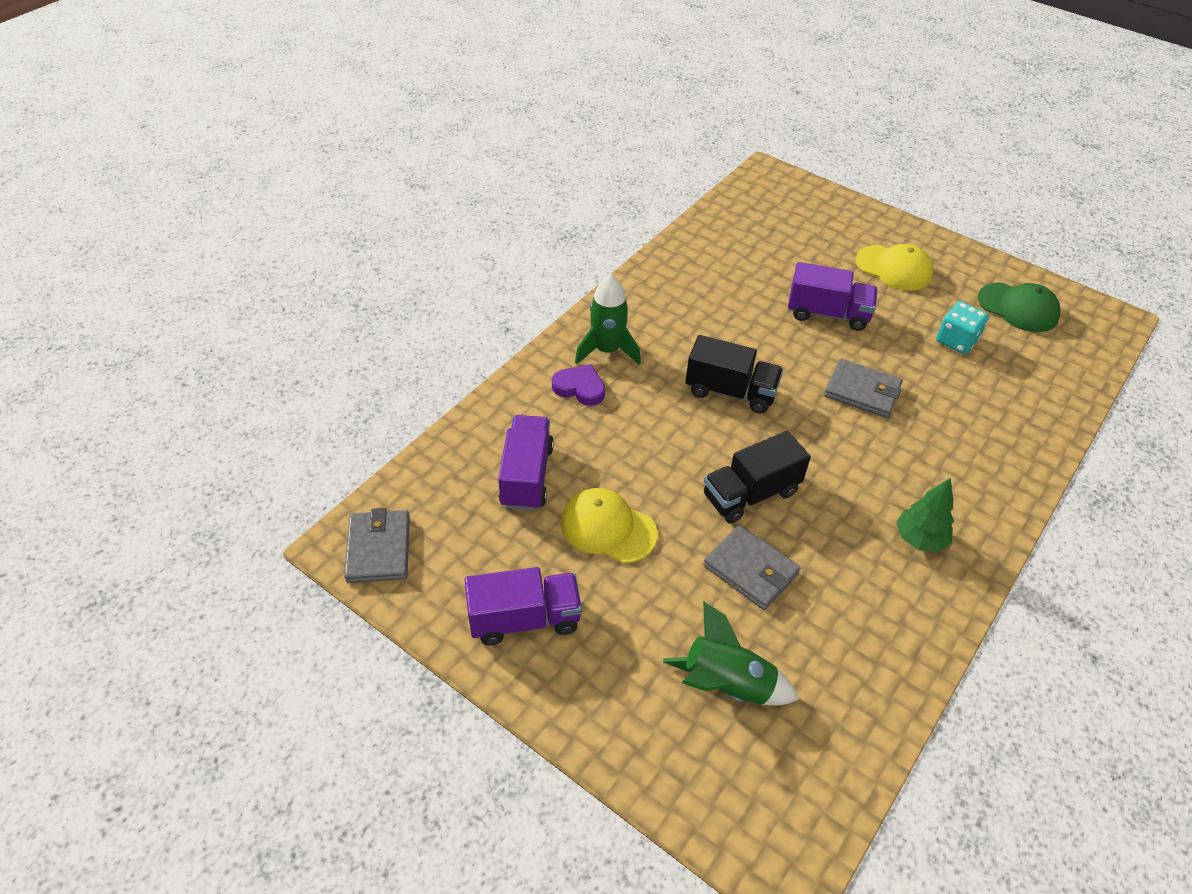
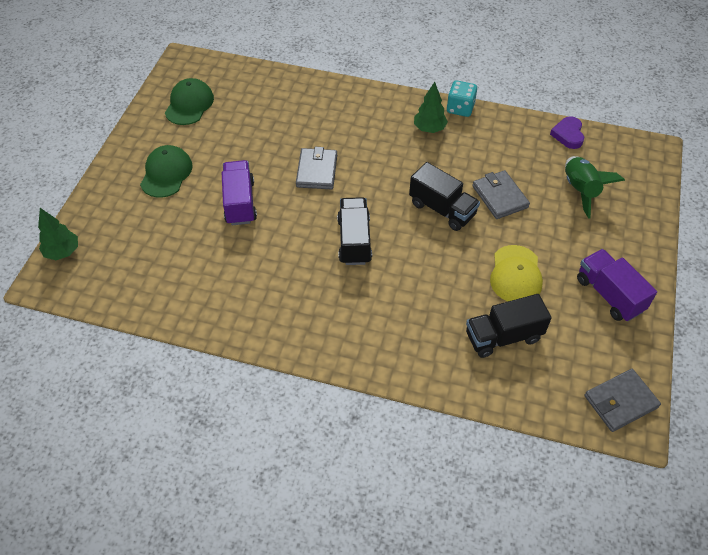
camera: 110 degrees left, 5 degrees up
(527, 476) = (503, 336): purple truck -> black truck
(580, 388) = (399, 334): purple heart -> purple heart (568, 135)
(607, 350) = (348, 330): green rocket -> none
(750, 570) = (499, 197): grey wallet -> grey wallet turned 45 degrees counterclockwise
(800, 187) = (63, 252): none -> green tree
(894, 268) = (166, 173): yellow cap -> green cap
(956, 341) = (240, 131): turquoise dice -> turquoise dice (460, 108)

